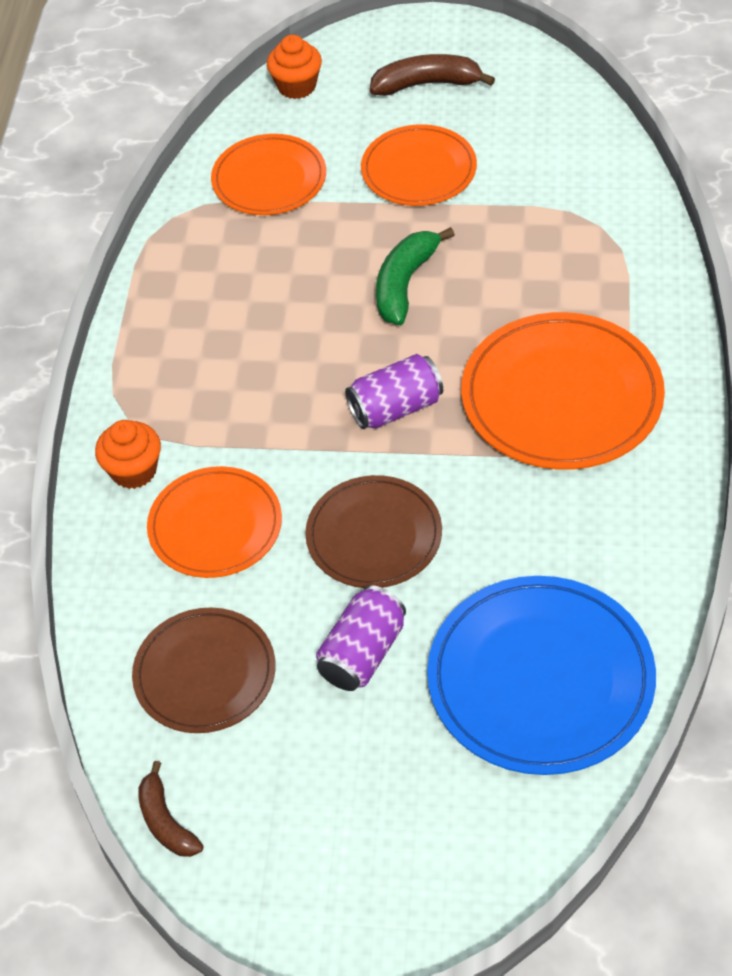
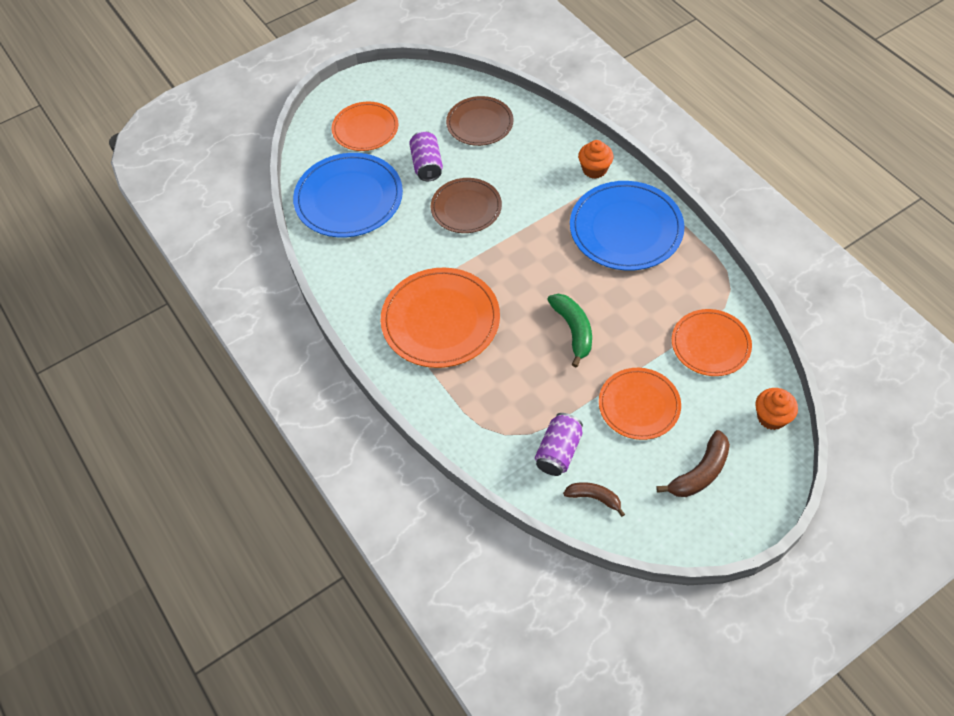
camera: 140 degrees right, 5 degrees up
(166, 821) = (443, 78): brown banana -> brown banana (594, 498)
(197, 361) = (626, 229): none -> blue plate
(215, 526) = (535, 171): orange plate -> orange plate (365, 129)
(395, 408) = (512, 265): purple can -> purple can (558, 451)

